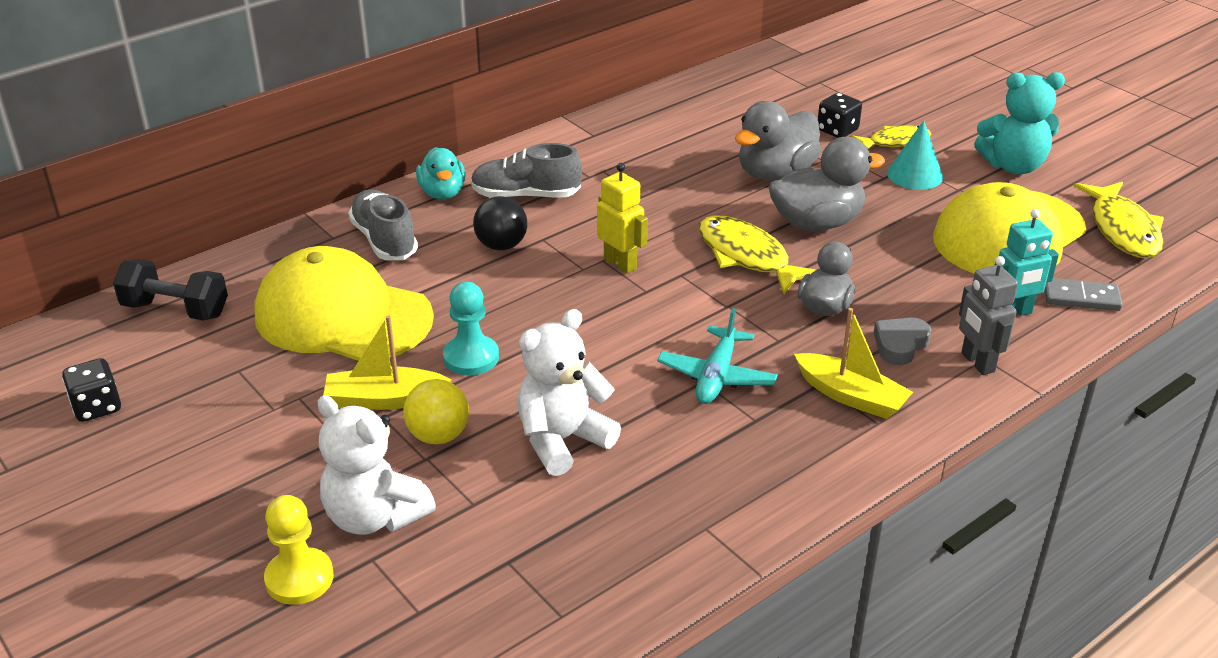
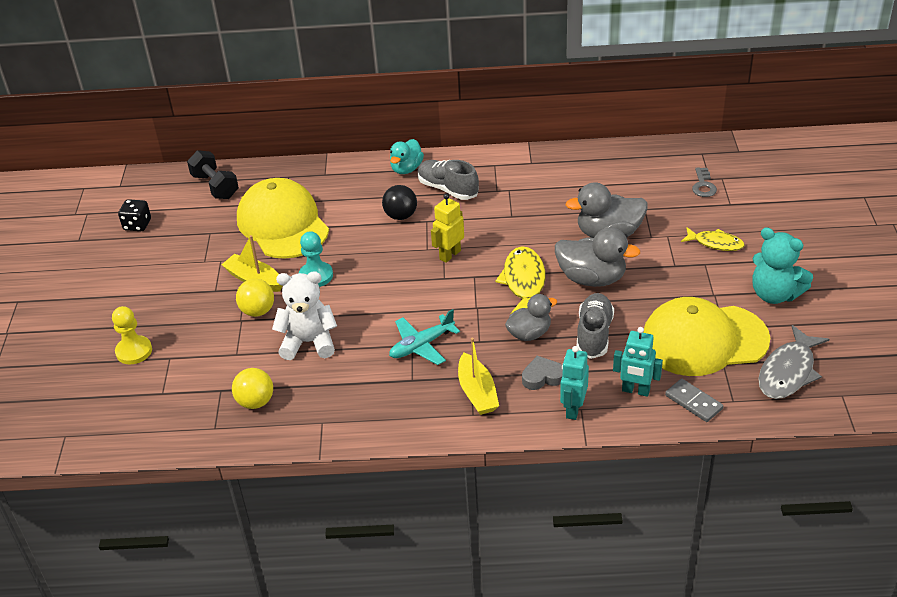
camera: 40 degrees right, 5 degrees up
(374, 516) = (191, 338): white teddy bear -> none
(384, 240) = (347, 187): grey shoe -> grey shoe (594, 334)
(580, 550) = (255, 402): none -> yellow ball
(620, 263) = (449, 255): yellow robot -> yellow robot turned 135 degrees counterclockwise
(811, 94) = (703, 185): none -> grey key
(837, 130) = (687, 219): black dice -> none
(915, 175) = (697, 272): turquoise cone -> none
(977, 362) = (573, 409): grey robot -> turquoise robot
(1123, 230) = (788, 372): yellow fish -> grey fish

